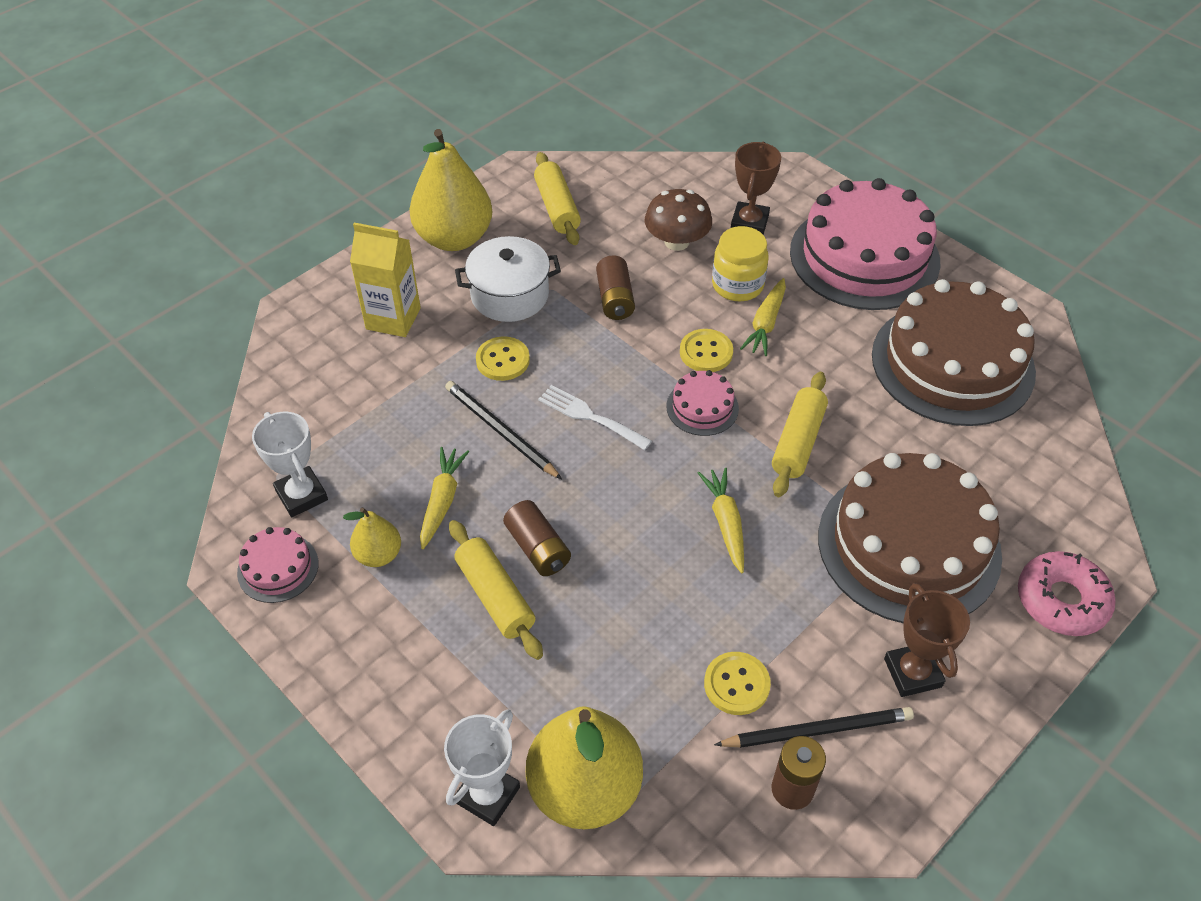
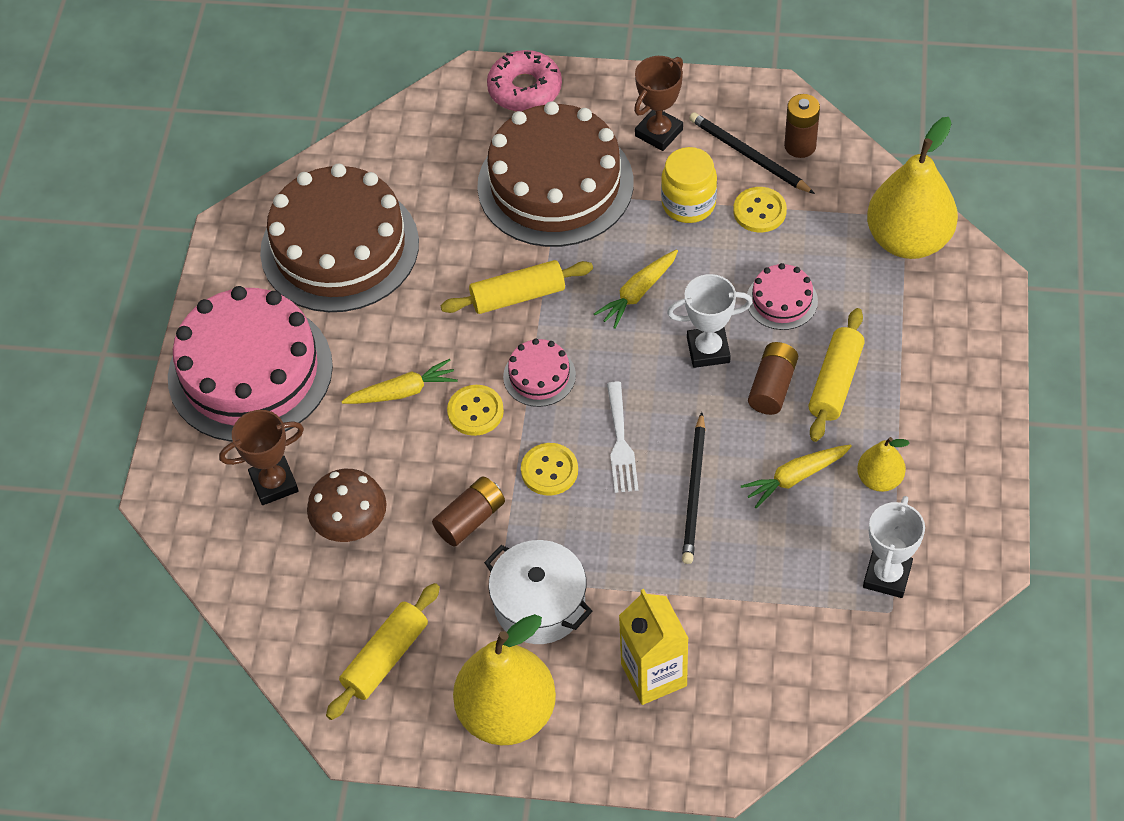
camera: 125 degrees left, 5 degrees up
(278, 568) = (956, 533): pink cake -> pink cake (781, 300)
(487, 795) = (965, 283): white trophy -> white trophy (708, 350)
(502, 360) = (620, 549): yellow button -> yellow button (549, 470)
(737, 285) = (371, 440): yellow jar -> yellow jar (688, 204)

